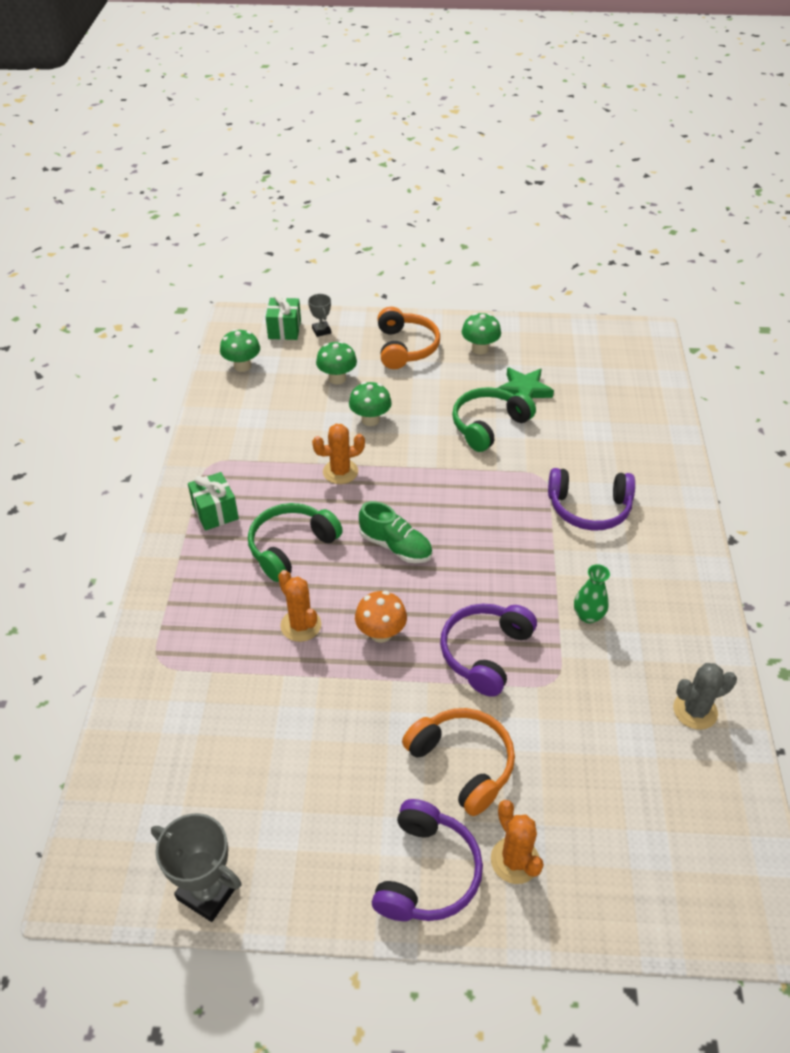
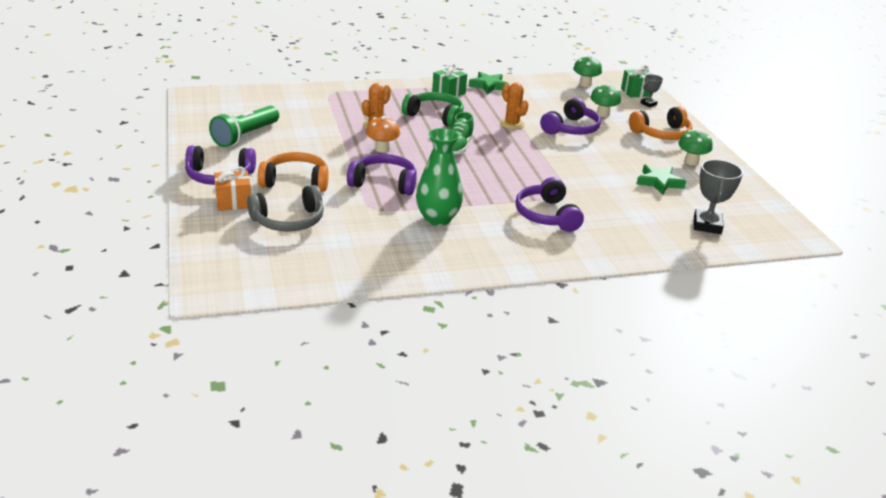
camera: 70 degrees right, 15 degrees down
(208, 891) = (196, 122): grey trophy -> grey trophy (707, 225)
(209, 462) = (488, 86): none -> green star
(289, 815) = (245, 136): none -> green flashlight
(370, 420) = (571, 129): green mushroom -> purple headphones
(462, 763) = (295, 181): orange headphones -> orange headphones turned 120 degrees counterclockwise
(488, 425) = (604, 171): green headphones -> none
(515, 860) = (233, 202): orange cactus -> orange gift
(578, 791) = (288, 221): none -> grey headphones
(588, 615) = (437, 219): green vase -> green vase, size x1.80
(695, 711) = (371, 264): grey cactus -> none

